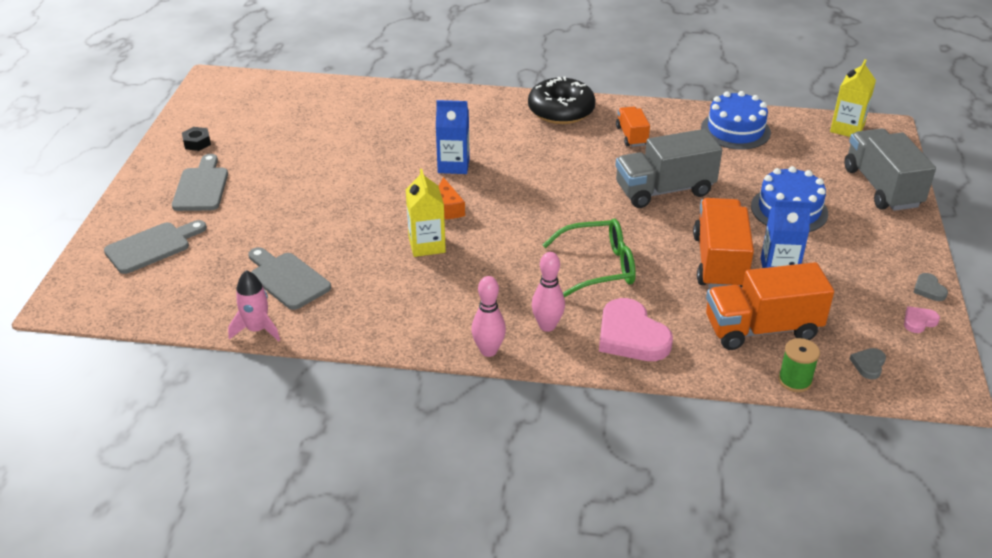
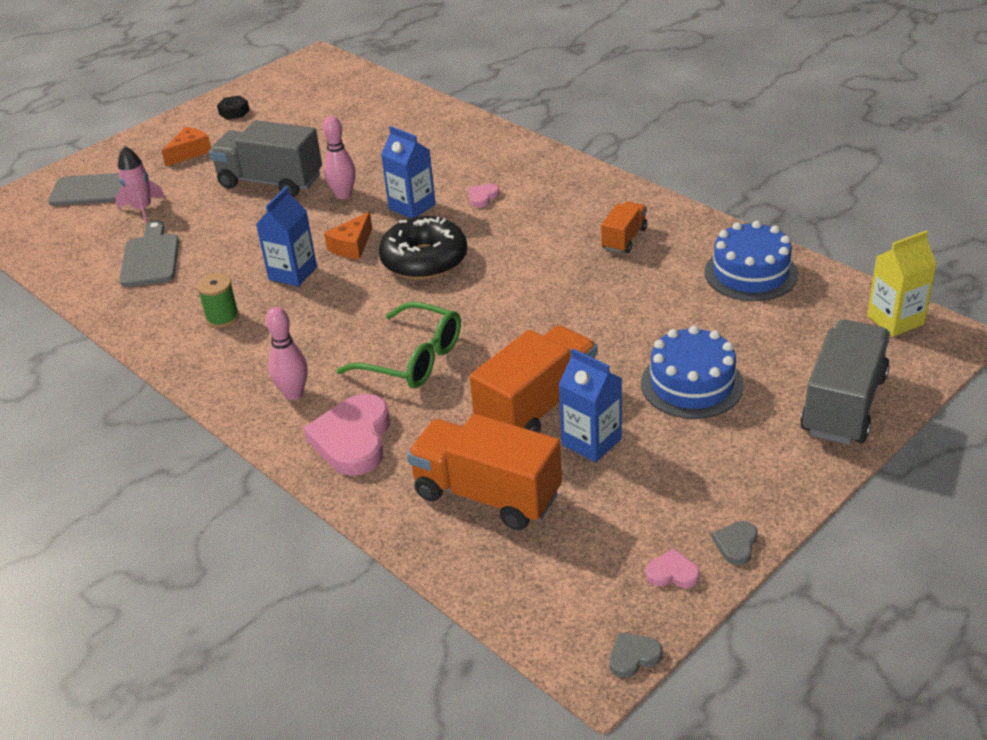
camera: 40 degrees right, 0 degrees up
(201, 187) = (190, 152): grey cutting board -> orange cheese
(257, 329) = (77, 291): pink rocket -> pink rocket (142, 209)
(427, 245) = (293, 273): yellow carton -> blue carton
(488, 351) = (217, 393): pink bowling pin -> pink bowling pin (343, 195)
(497, 141) = (482, 197): none -> pink heart
(561, 111) = (585, 187): black donut -> black donut (424, 260)
(664, 190) = (581, 308): grey truck -> grey truck (270, 181)
(795, 380) = (447, 563): green spool -> green spool (222, 317)
(868, 364) = (547, 589): grey heart -> grey heart (633, 657)

